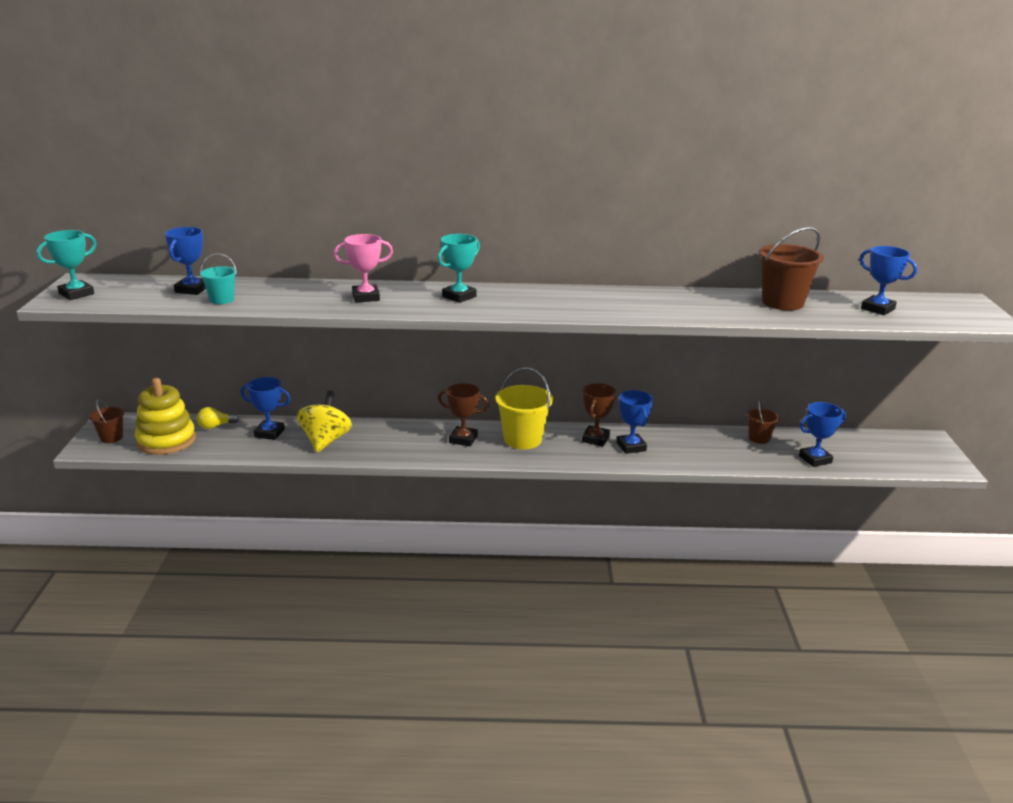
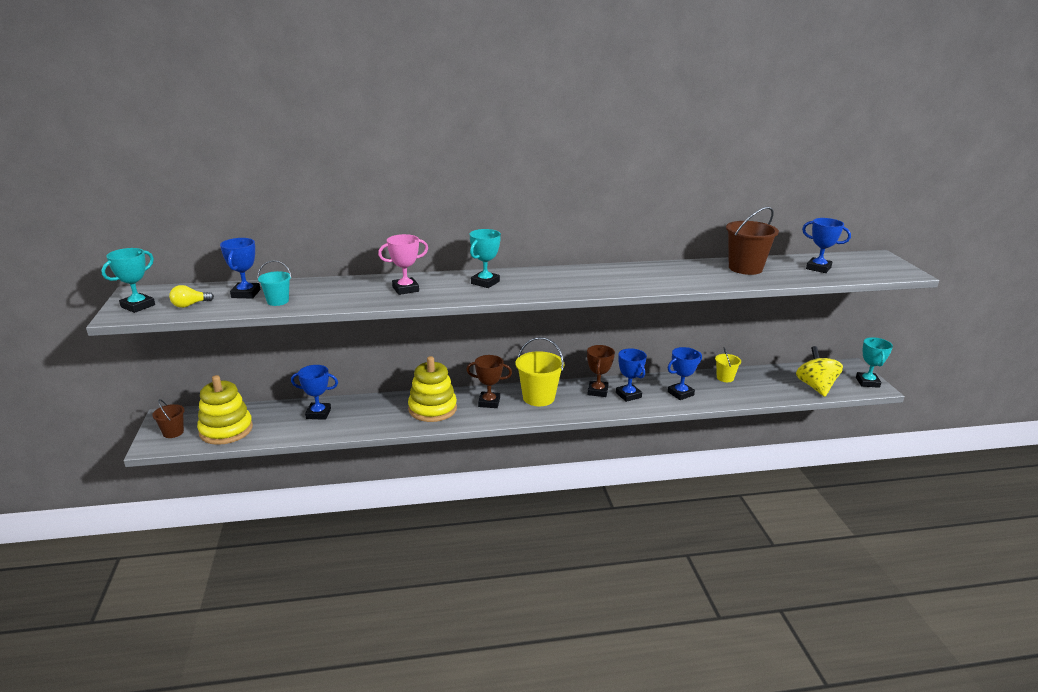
camera: 10 degrees left, 0 degrees up
(215, 426) = (267, 412): yellow light bulb -> yellow light bulb (190, 305)
(325, 441) = (371, 416): yellow spinning top -> yellow spinning top (815, 387)
(396, 440) = (432, 409): none -> yellow stacking toy
(759, 438) = (725, 378): brown bucket -> yellow bucket
(815, 459) = (773, 391): blue trophy -> blue trophy (680, 393)
(944, 460) = (867, 382): none -> turquoise trophy

